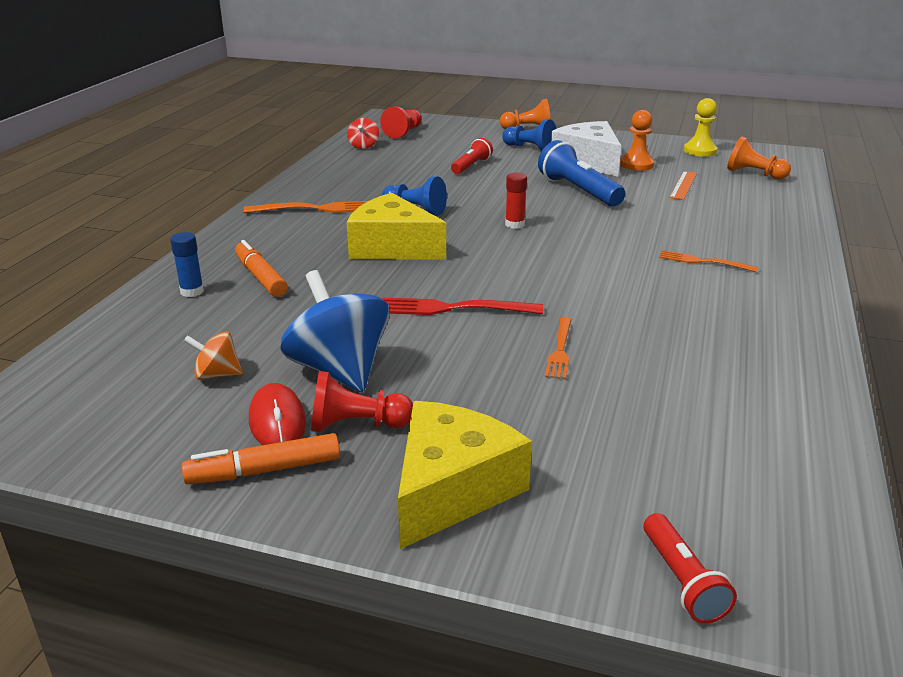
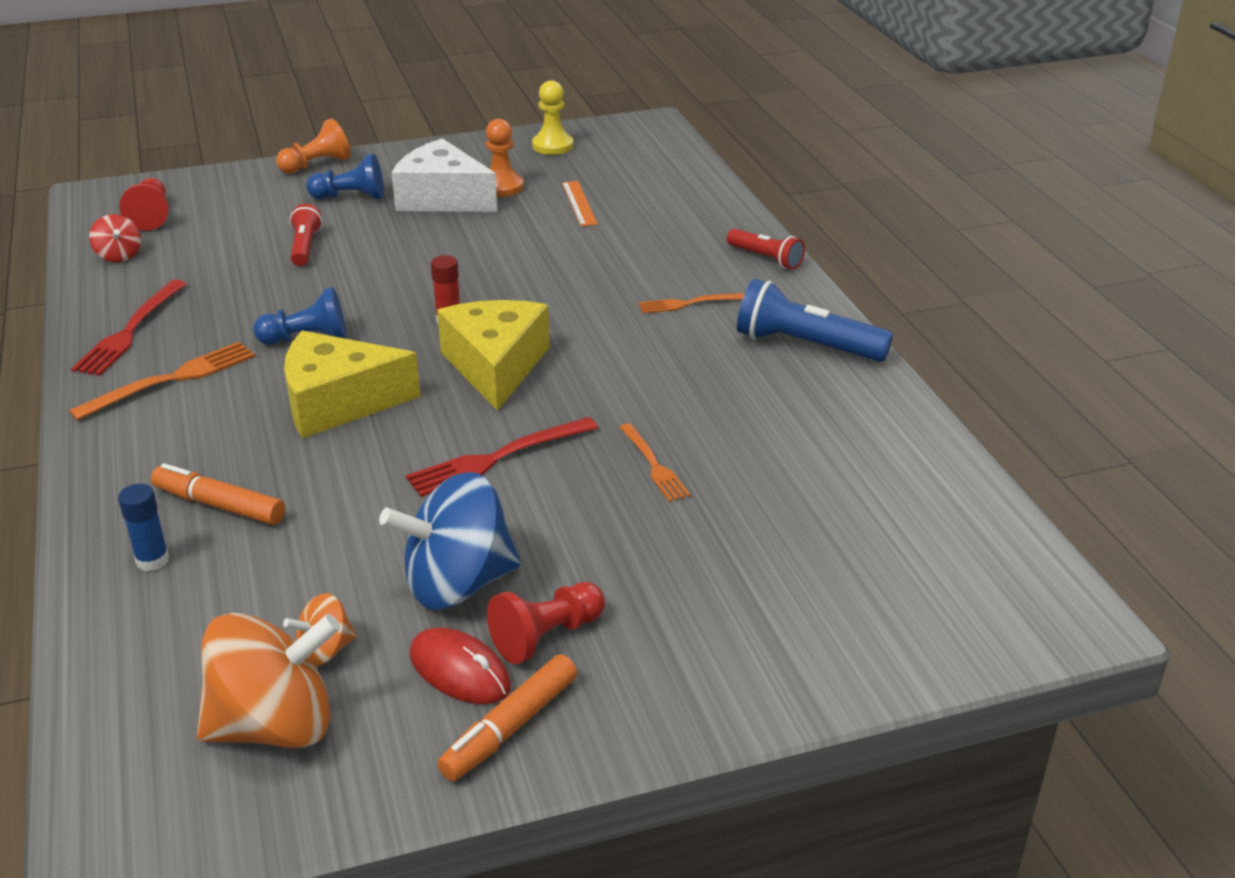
camera: 35 degrees left, 5 degrees up
(138, 403) = (275, 725): none -> orange spinning top
(323, 181) = (129, 332): none -> red fork
(339, 370) = (458, 584): blue spinning top -> blue spinning top turned 45 degrees counterclockwise
(451, 489) = (704, 657): yellow cheese -> yellow cheese (495, 366)
(578, 191) = (473, 247): blue flashlight -> blue flashlight (805, 345)
(682, 581) = (955, 645): red flashlight -> red flashlight (766, 258)
(754, 174) = (638, 165): orange pawn -> none

